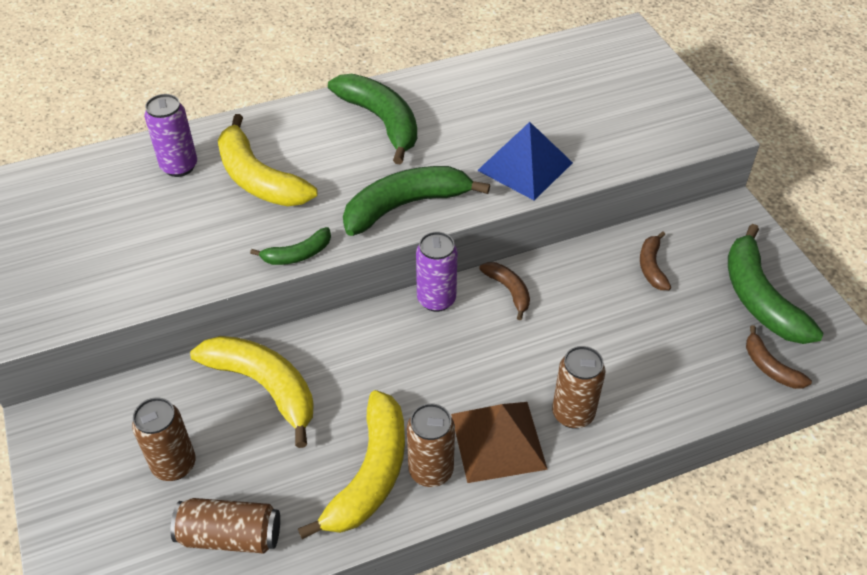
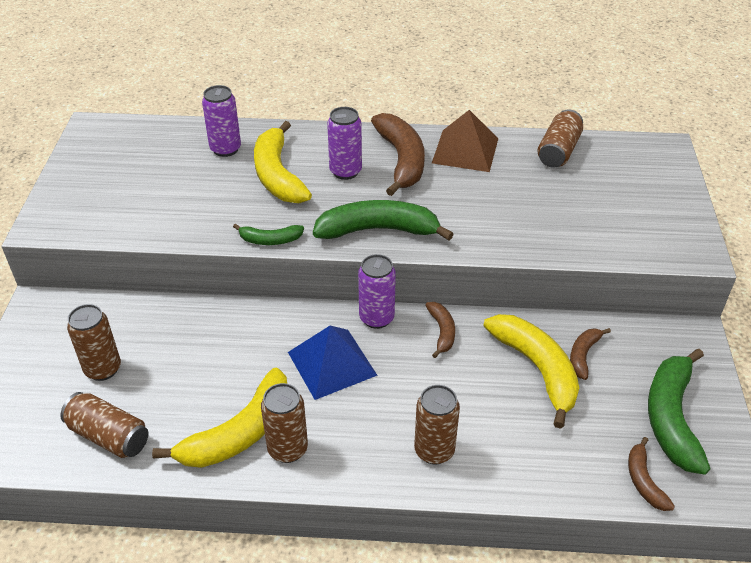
camera: 25 degrees right, 5 degrees down
(264, 387) = (202, 337): yellow banana -> yellow banana (537, 369)
(330, 152) = (345, 171): none -> purple can
(381, 121) = (401, 160): green banana -> brown banana
(498, 441) = (357, 447): brown pyramid -> brown pyramid (465, 150)
(525, 166) = (499, 230): blue pyramid -> blue pyramid (331, 363)
(531, 65) = (558, 151): none -> brown can

